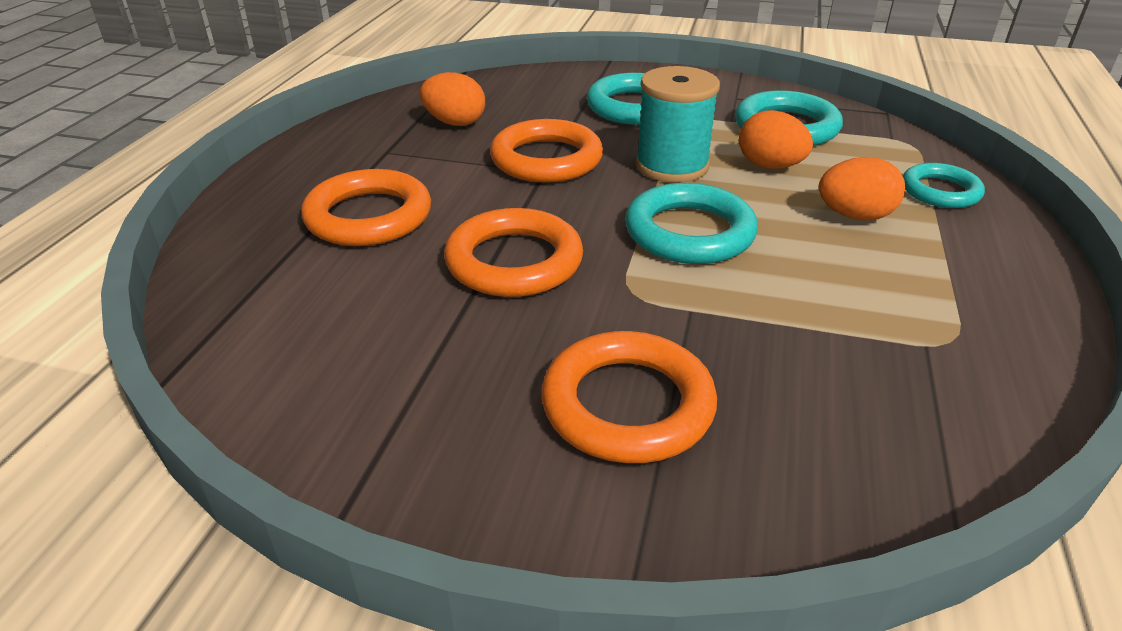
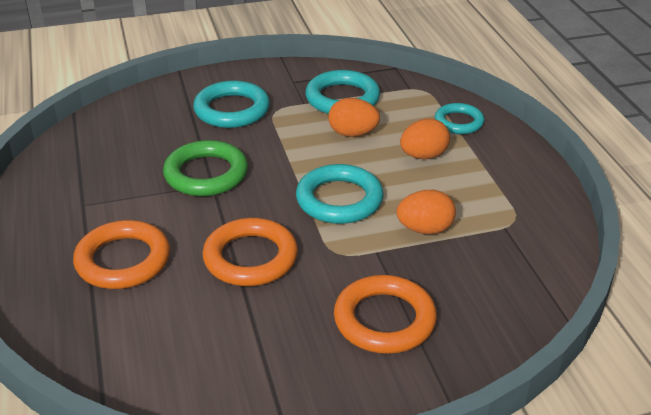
camera: 30 degrees left, 0 degrees up
(455, 123) = (111, 163): orange egg -> orange egg (425, 229)
(546, 159) = (206, 174): orange ring -> green ring
(672, 166) = (293, 153): turquoise spool -> none

